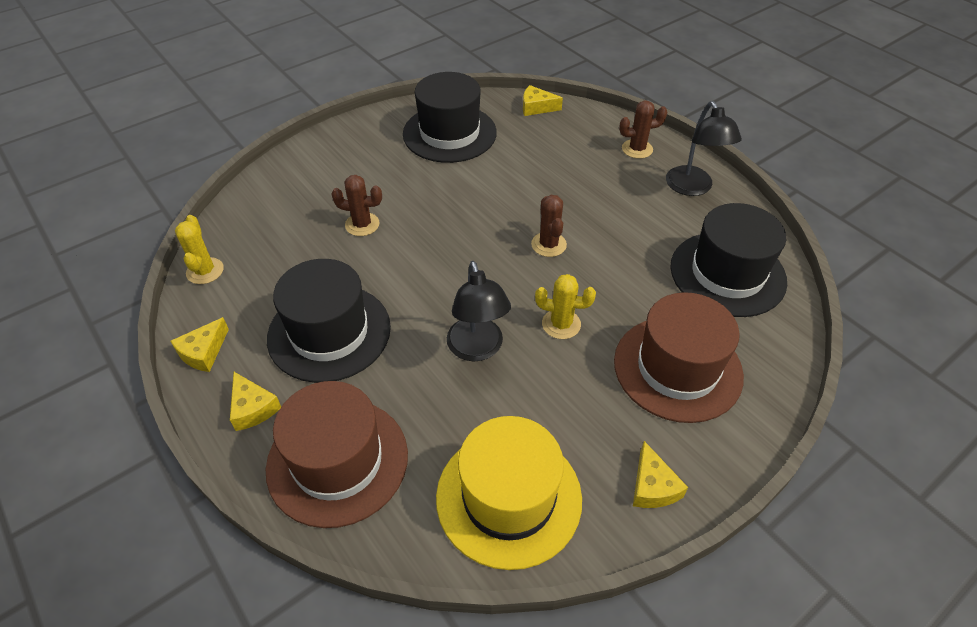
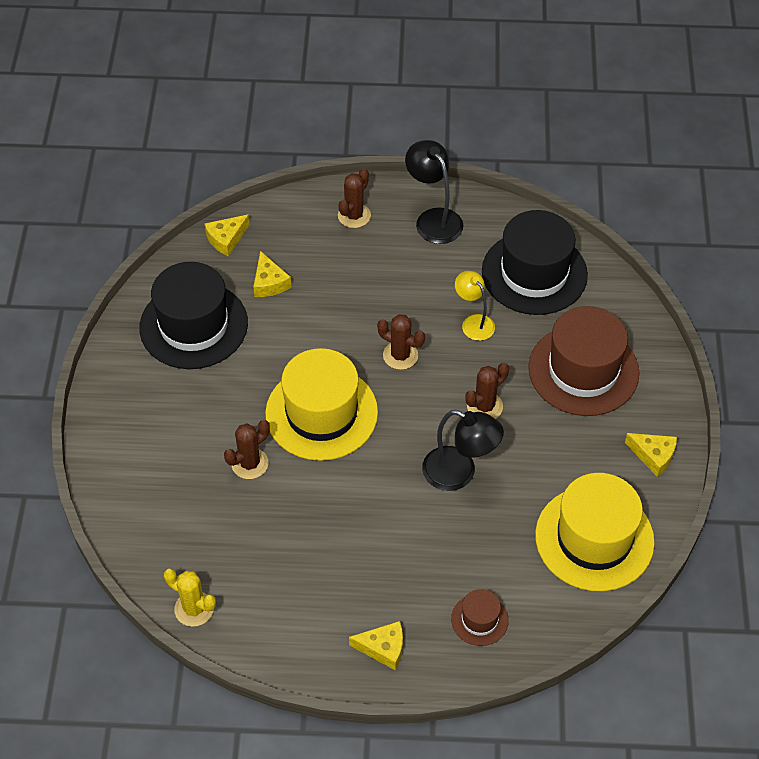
camera: 50 degrees left, 5 degrees up
(203, 352) = (293, 654): yellow cheese -> yellow cheese (269, 283)
(329, 332) = (353, 557): black hat -> none
(337, 461) = (479, 619): brown hat -> brown hat, size x0.47
(447, 234) = (321, 413): none -> yellow hat
(561, 324) = (484, 406): yellow cactus -> brown cactus
(632, 267) = (473, 322): none -> yellow lamp
(692, 188) = (433, 219): black lamp -> black lamp turned 150 degrees counterclockwise

